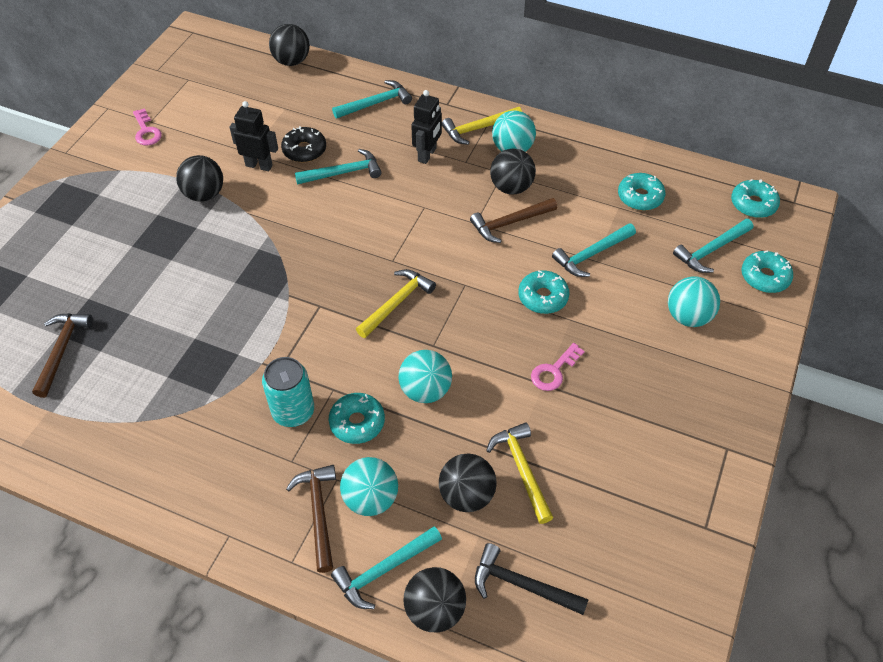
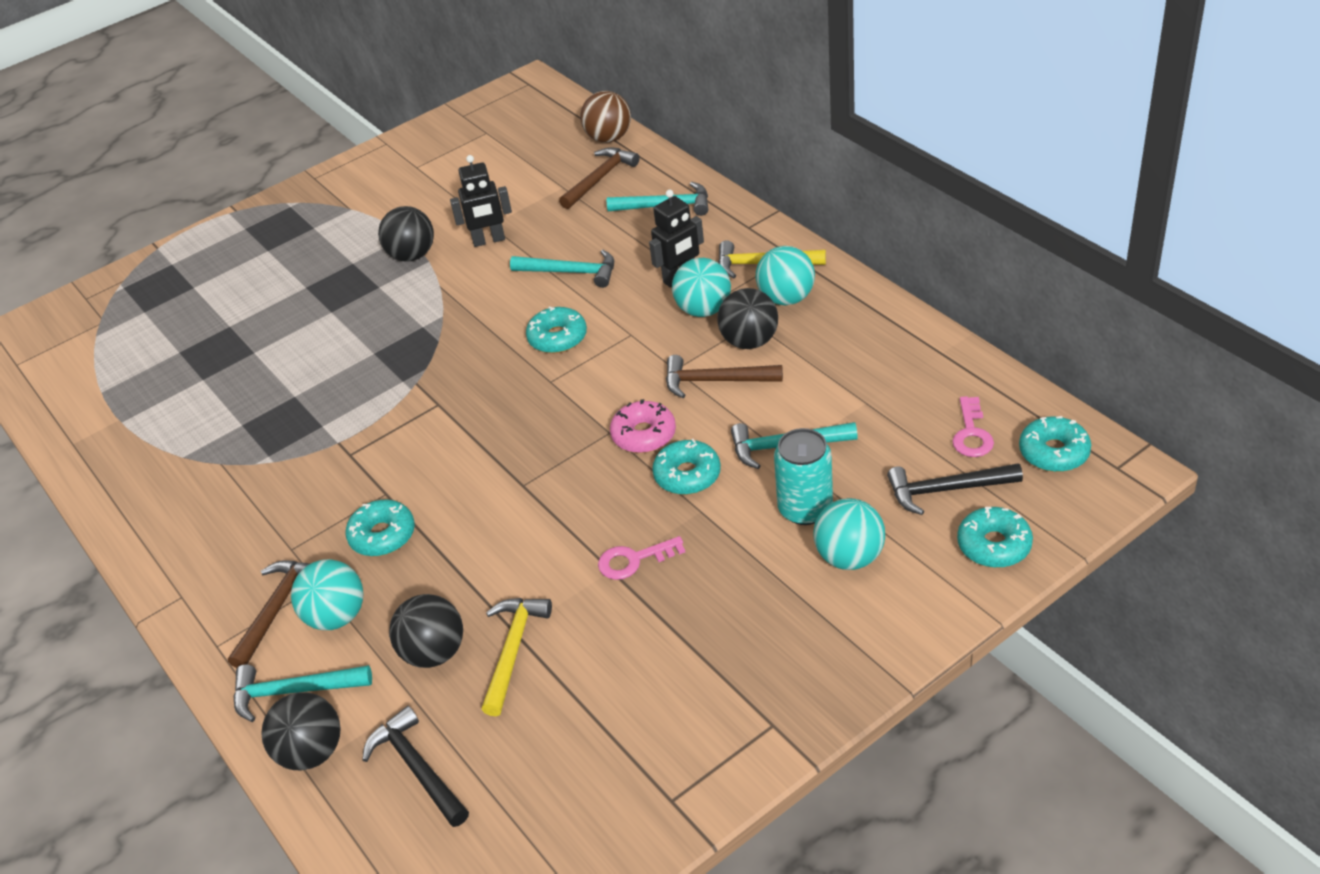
camera: 35 degrees right, 10 degrees down
(62, 350) = (171, 367): brown hammer -> brown hammer (600, 178)
(146, 131) = (404, 176): pink key -> pink key (971, 434)
(259, 165) = (489, 240): black robot -> black robot turned 120 degrees clockwise
(291, 61) = (608, 138): black ball -> brown ball
(293, 411) = (330, 501): turquoise can -> turquoise can (805, 509)
(304, 150) = (548, 237): black donut -> none
(397, 303) = (519, 427): yellow hammer -> none
(425, 390) = (477, 529): turquoise ball -> turquoise ball (703, 310)
(491, 278) = (644, 435): none -> pink donut
(640, 197) = (903, 399): turquoise donut -> turquoise donut (557, 338)
(711, 250) = (946, 490): turquoise hammer -> black hammer

